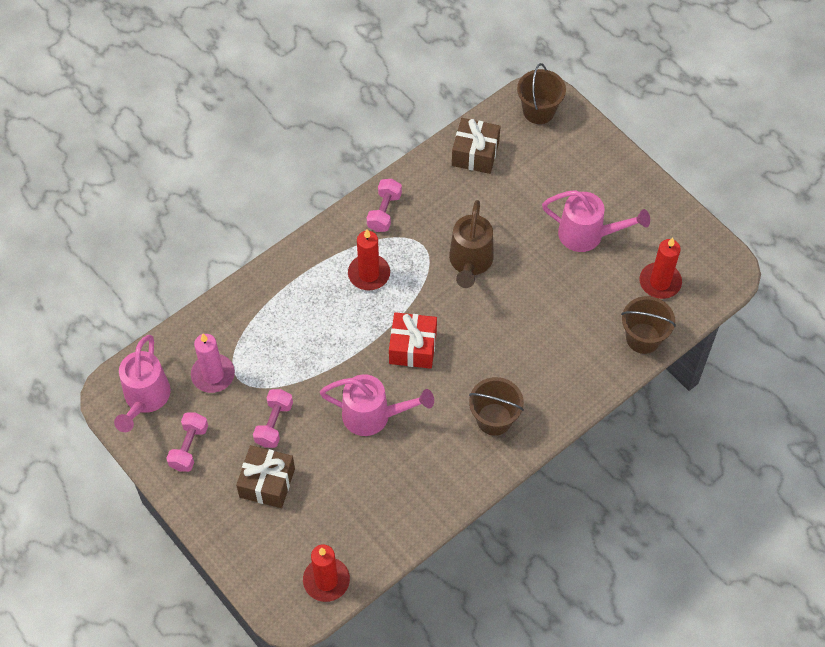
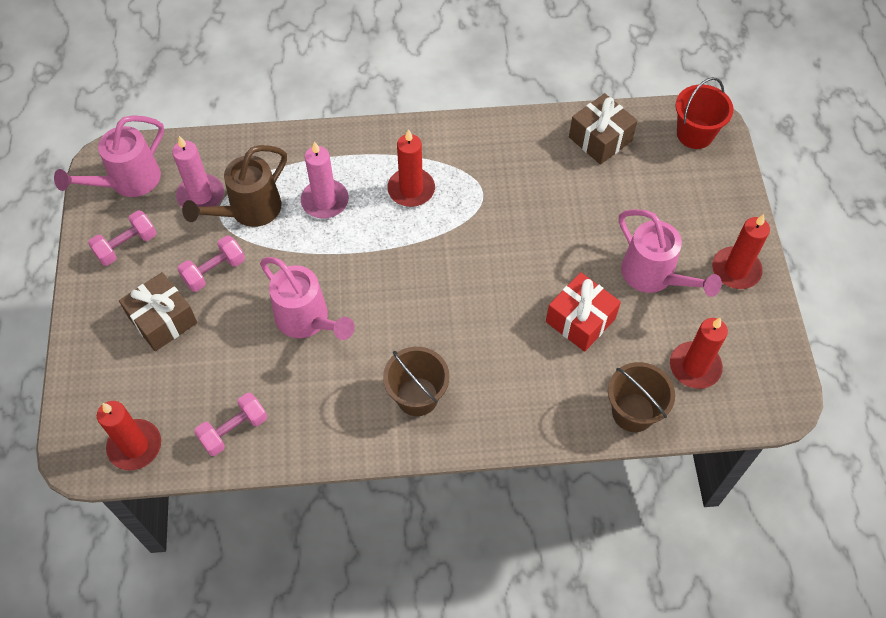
camera: 35 degrees right, 0 degrees up
(312, 321) = (325, 201): none -> pink candle
(384, 212) = (471, 143): pink dumbbell -> pink dumbbell (234, 430)
(413, 347) = (396, 280): red gift -> red gift (580, 320)
(470, 263) = (514, 234): brown watering can -> brown watering can (249, 211)
(538, 111) = (694, 134): brown bucket -> red bucket
(638, 197) = (736, 270): none -> red candle

